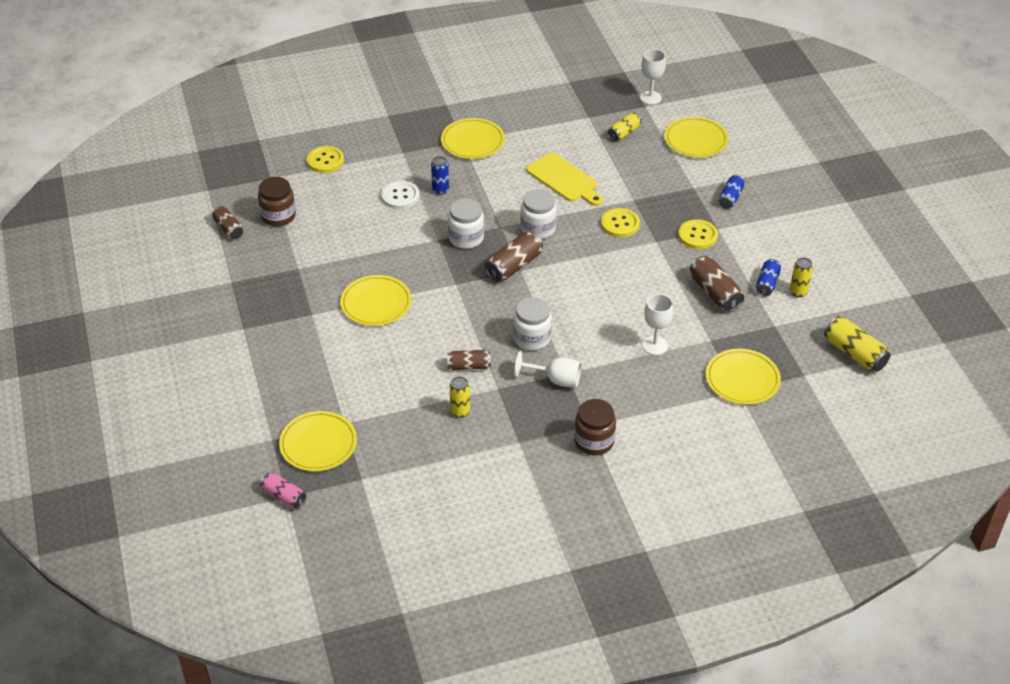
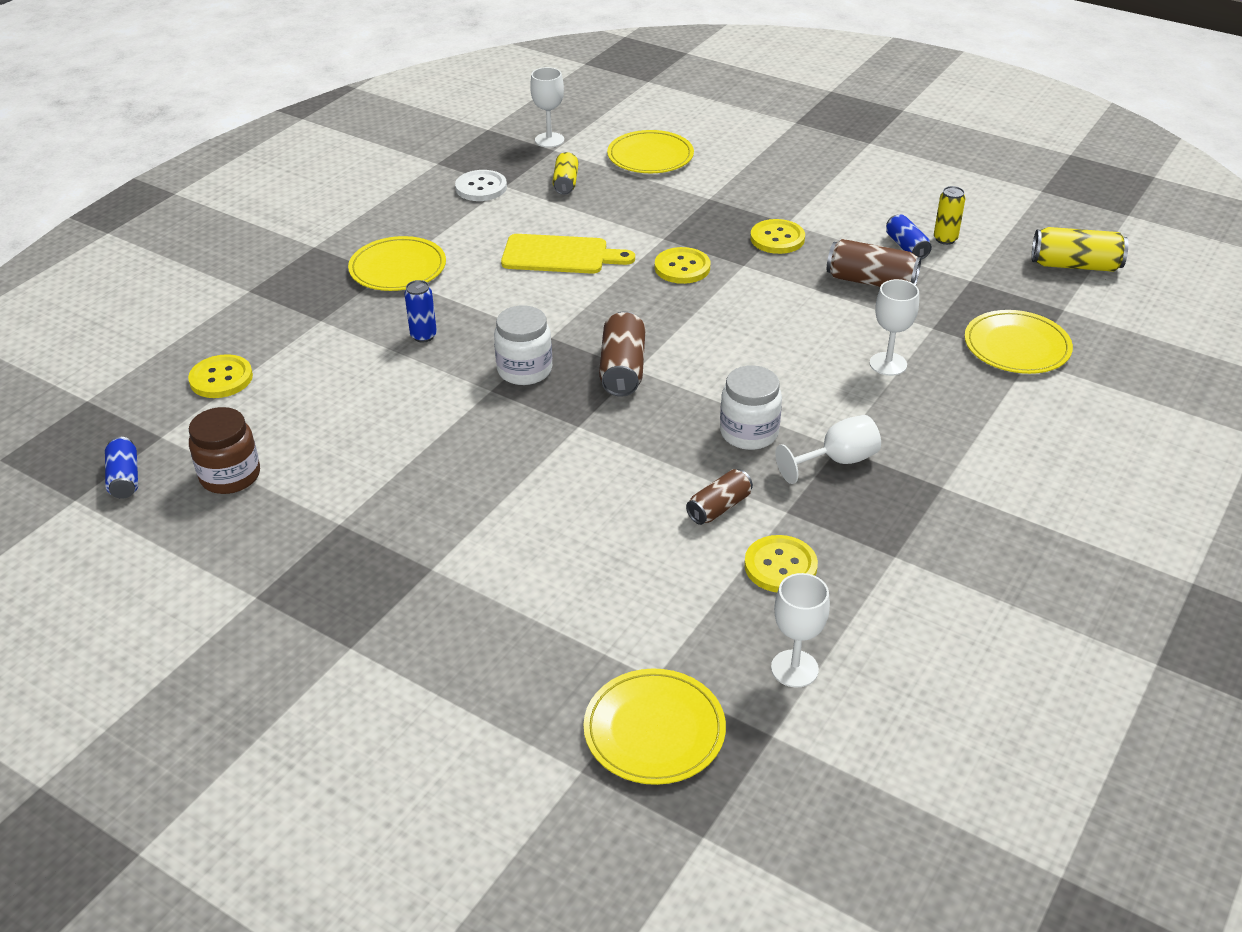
camera: 40 degrees left, 5 degrees down
(228, 228) = (169, 531): brown can -> none
(284, 496) = (699, 839): pink can -> none
(376, 303) = (504, 504): yellow plate -> none
(400, 196) = (379, 368): white button -> white button (481, 187)
(406, 459) = (794, 668): none -> white goblet
(460, 411) = (780, 566): yellow can -> yellow button
(538, 229) = (598, 317): white jar -> none
(594, 441) = (971, 500): brown jar -> none
(730, 198) = (759, 190): blue can -> blue can (125, 478)

